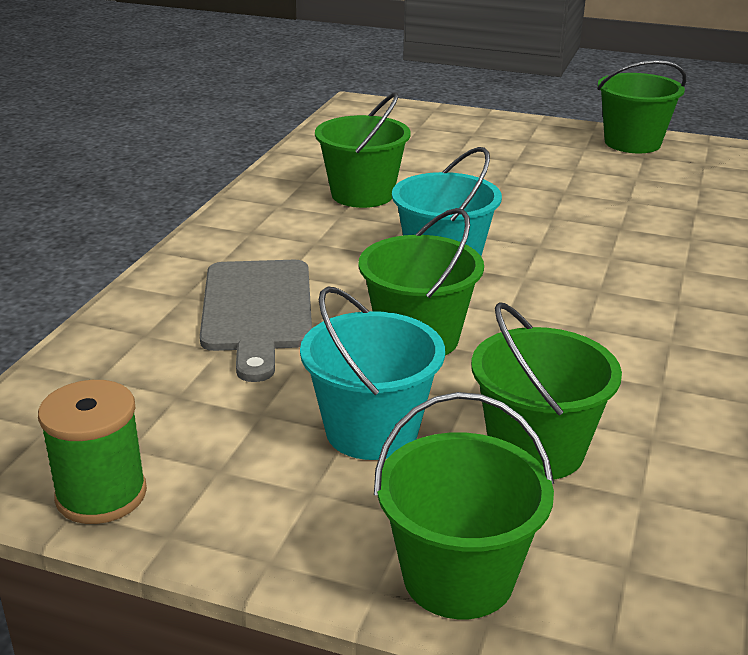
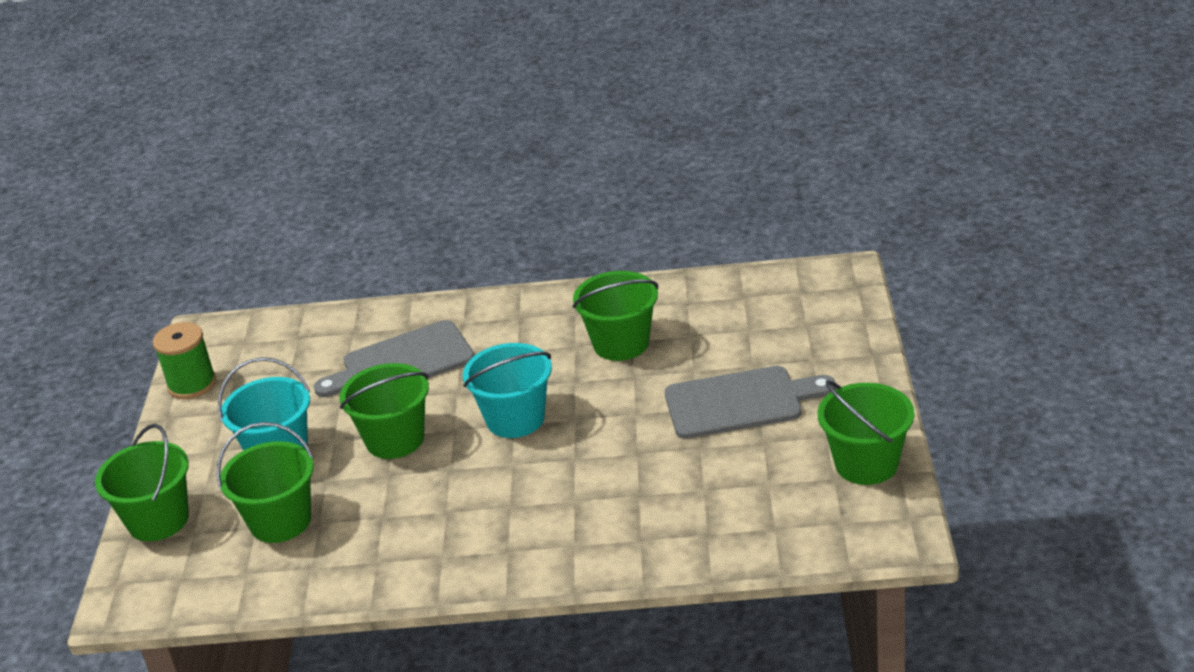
camera: 75 degrees right, 5 degrees up
(509, 166) = (740, 402): none -> grey cutting board

